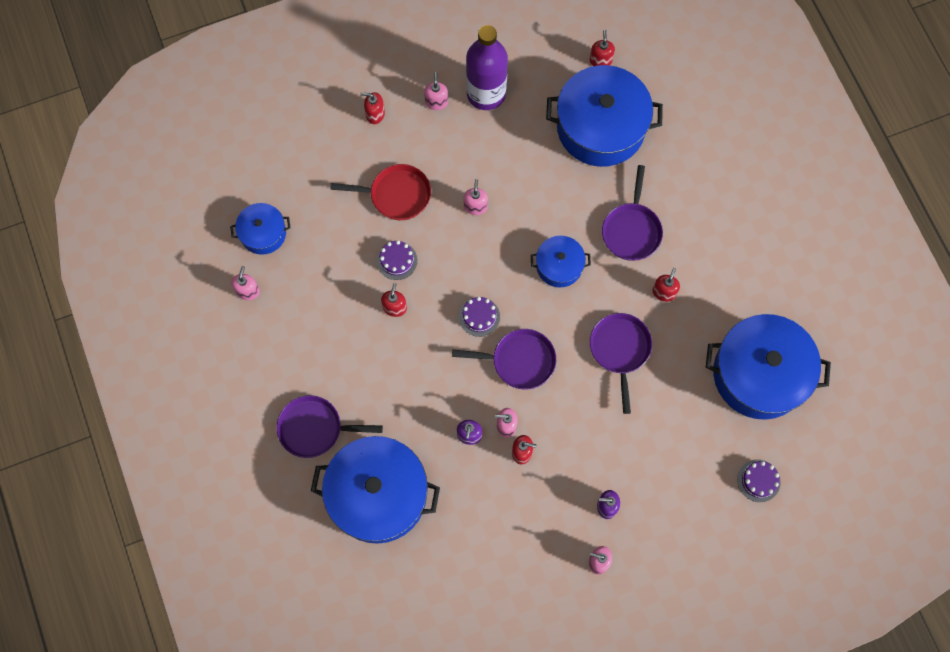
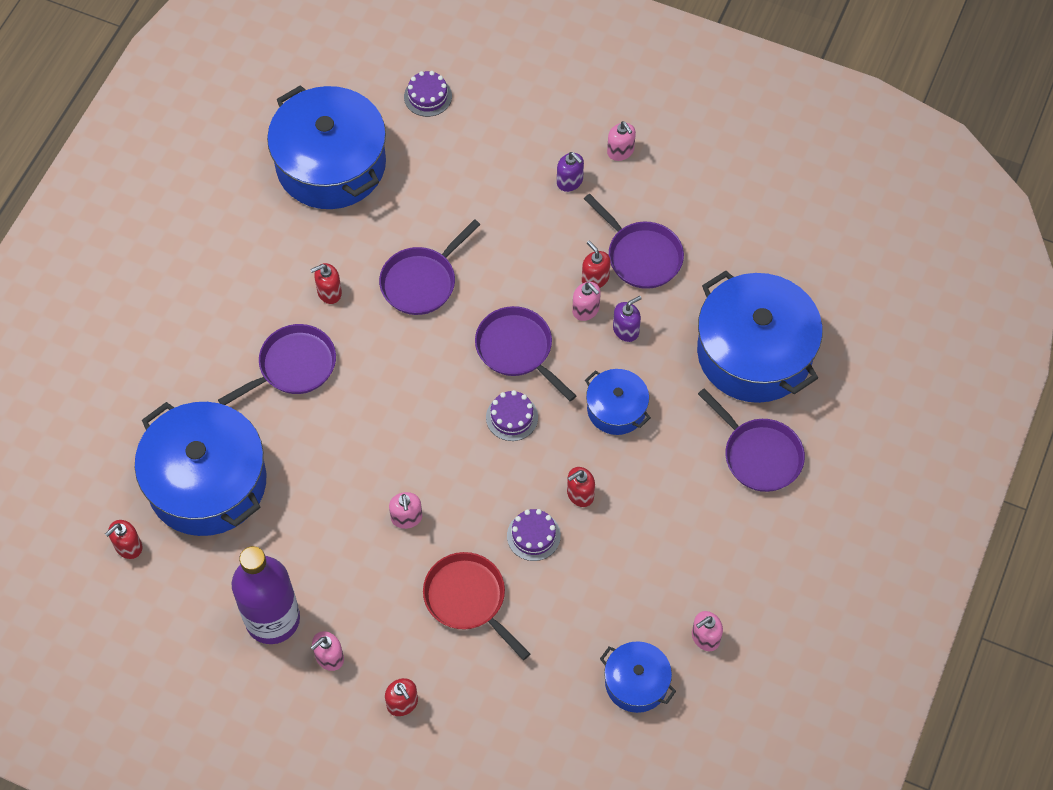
camera: 135 degrees left, 10 degrees down
(475, 206) = (406, 518): pink soap dispenser -> pink soap dispenser turned 60 degrees counterclockwise
(510, 496) = (641, 256): none -> purple pan
(559, 266) = (392, 395): blue pot -> blue pot (616, 409)

